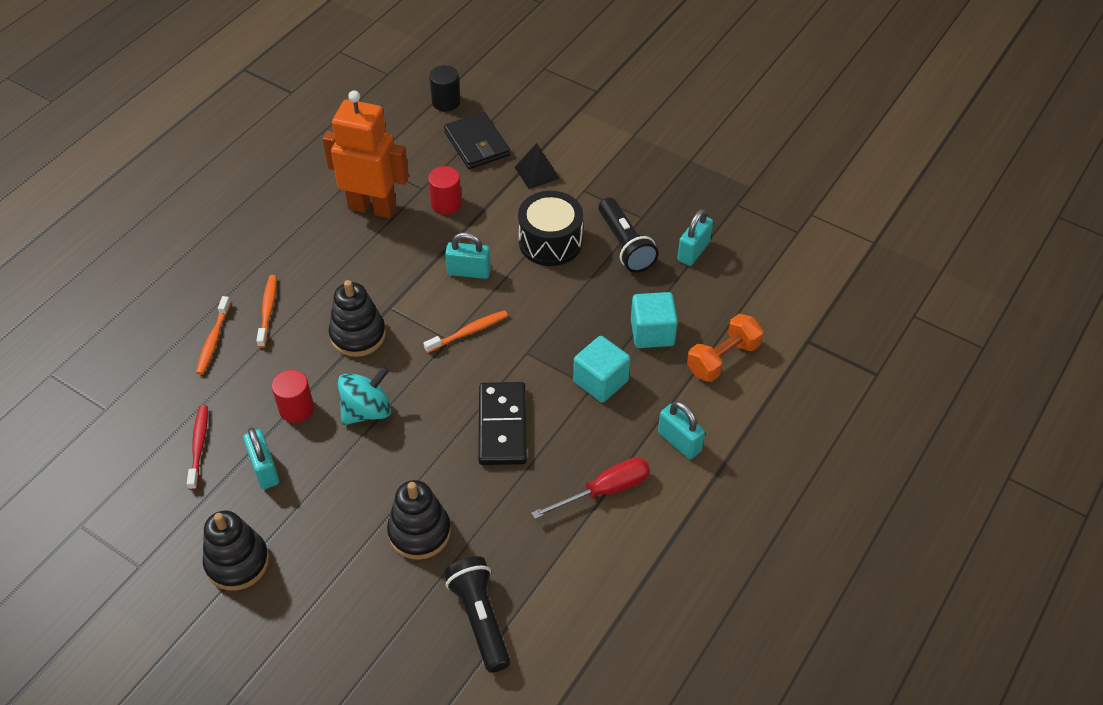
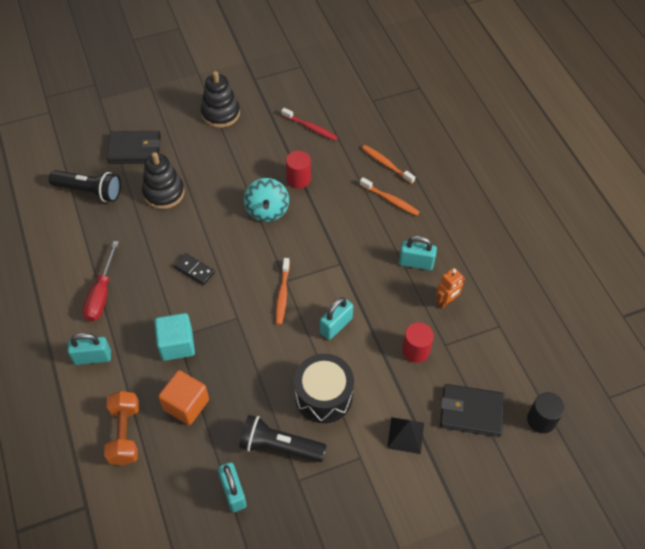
camera: 125 degrees right, 5 degrees up
(265, 469) = (268, 147): turquoise padlock -> turquoise padlock (416, 263)
(358, 335) = (330, 235): black stacking toy -> none
(372, 207) = (446, 302): orange robot -> orange robot, size x0.46
(373, 619) = (135, 149): none -> black wallet
(502, 426) = (194, 270): black domino -> black domino, size x0.55
(652, 332) = (186, 404): turquoise cube -> orange cube

